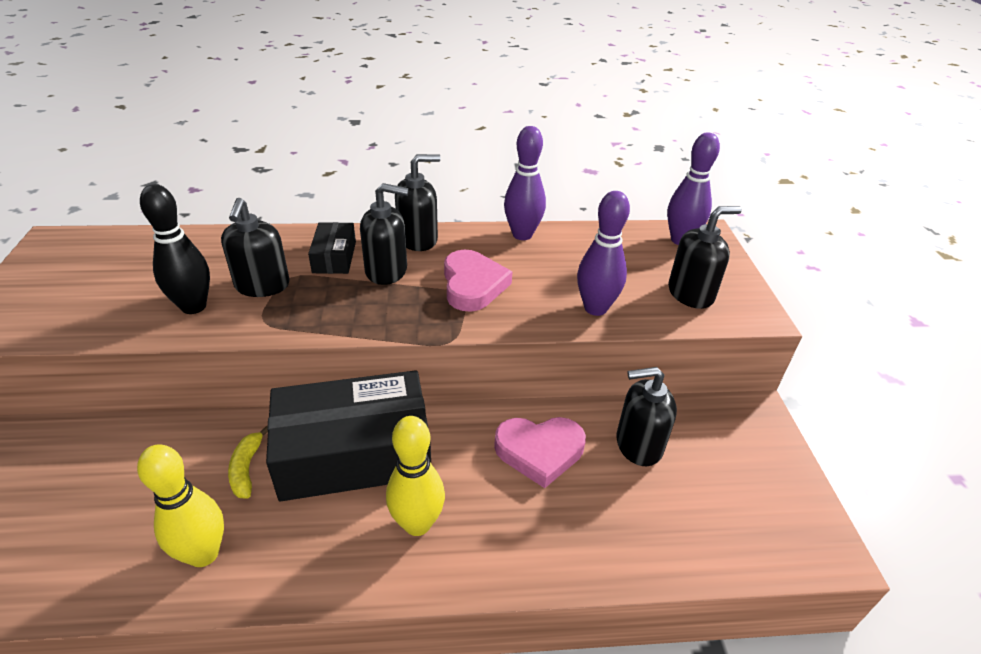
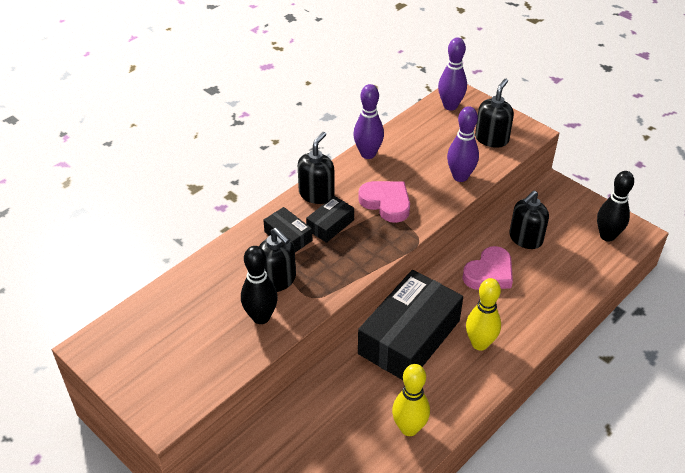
camera: 40 degrees left, 5 degrees up
(247, 469) = (371, 383): yellow banana -> none
(386, 271) = (330, 225): black soap dispenser -> black box
(768, 521) = (607, 236): none -> black bowling pin

